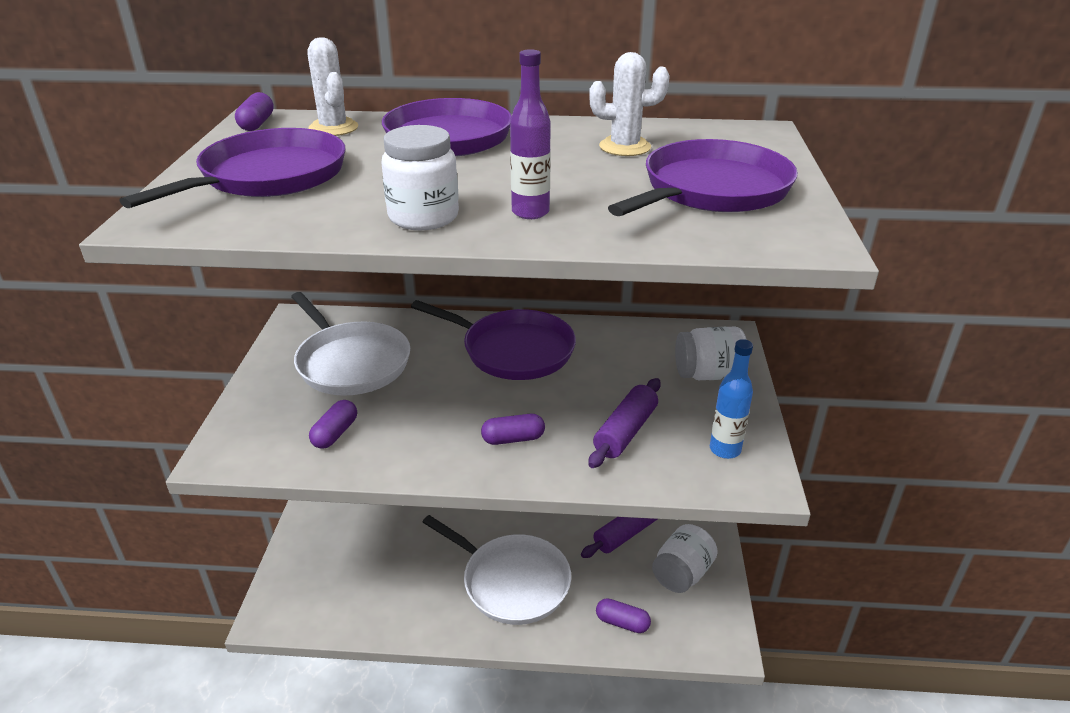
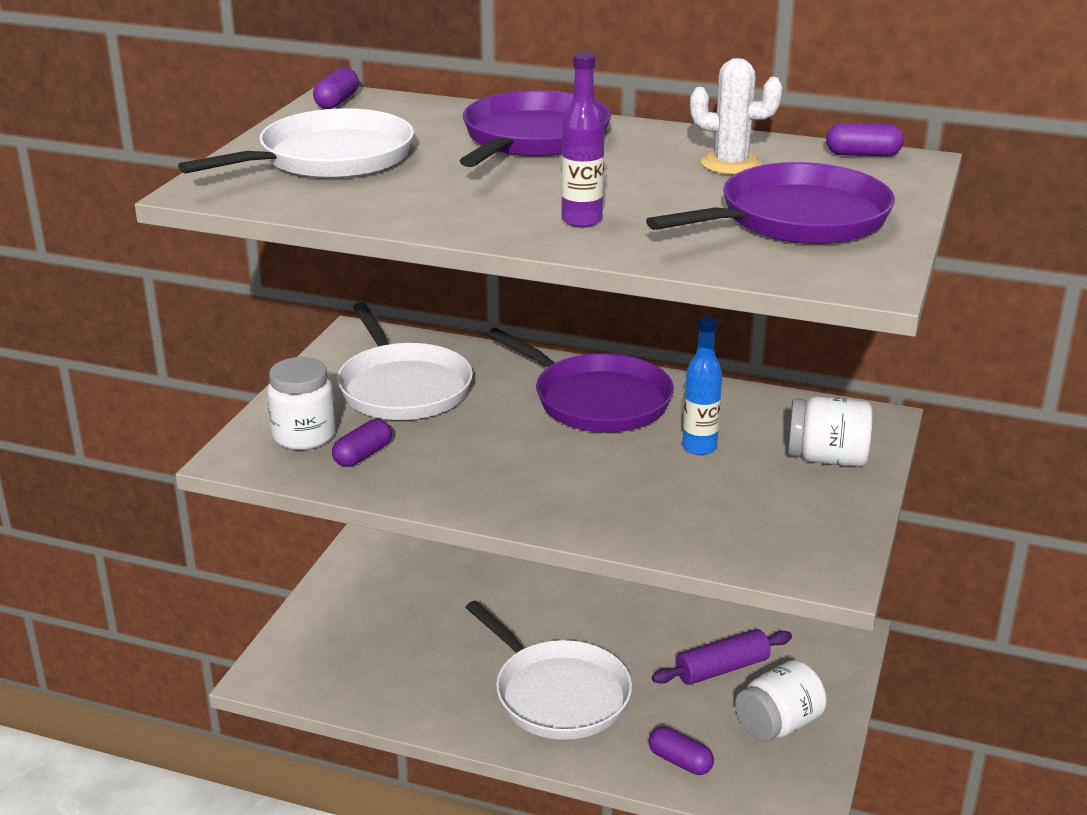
camera: 15 degrees right, 5 degrees down
(268, 176) = (329, 158): purple pan -> white pan
(333, 128) = (416, 114): white cactus -> none
(423, 217) = (469, 214): white jar -> white jar (304, 436)
(513, 439) = (558, 489): purple capsule -> purple capsule (863, 154)
(625, 432) = (693, 502): purple rolling pin -> none
(725, 450) = (805, 537): blue bottle -> blue bottle (699, 447)

